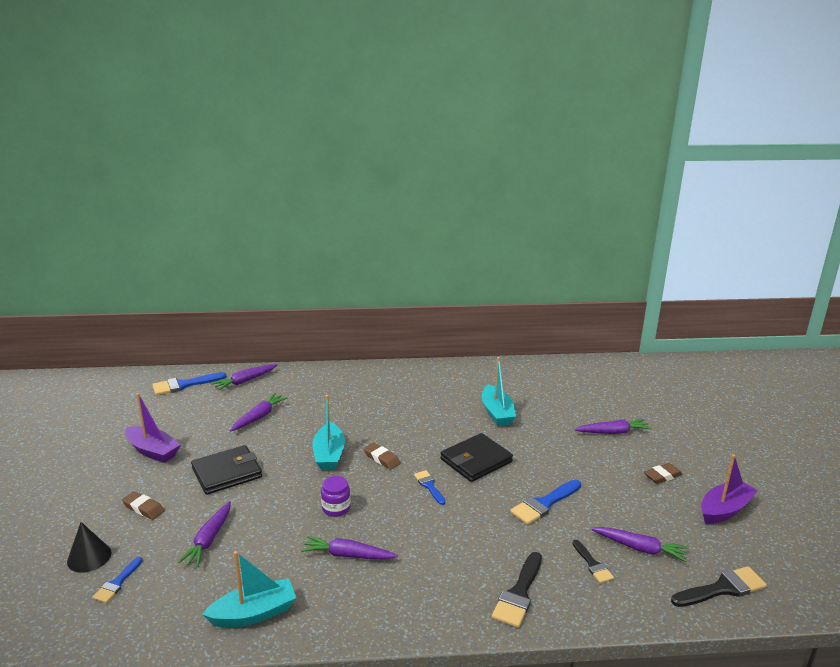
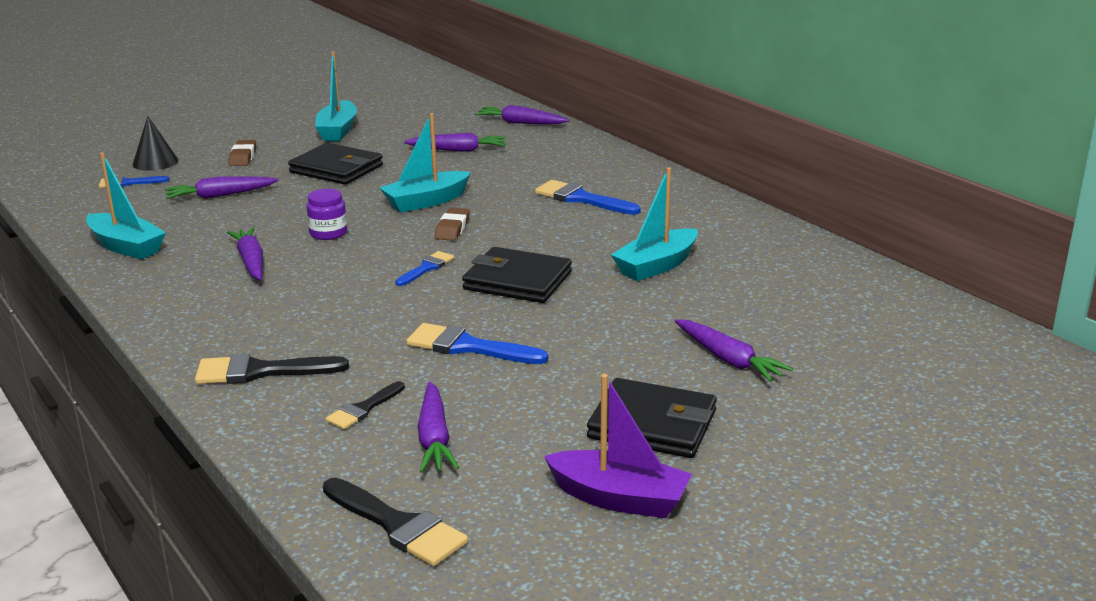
camera: 60 degrees right, 0 degrees up
(153, 451) = (337, 130): purple boat -> turquoise boat
(184, 385) = (473, 103): blue brush -> blue brush (581, 199)
(662, 476) = (652, 424): brown eraser -> black wallet

